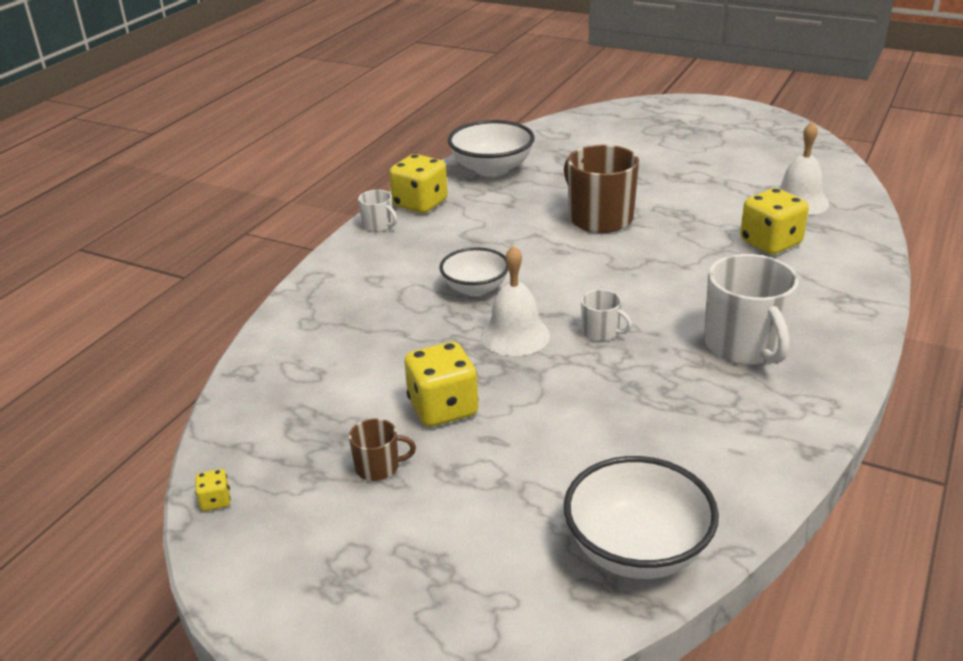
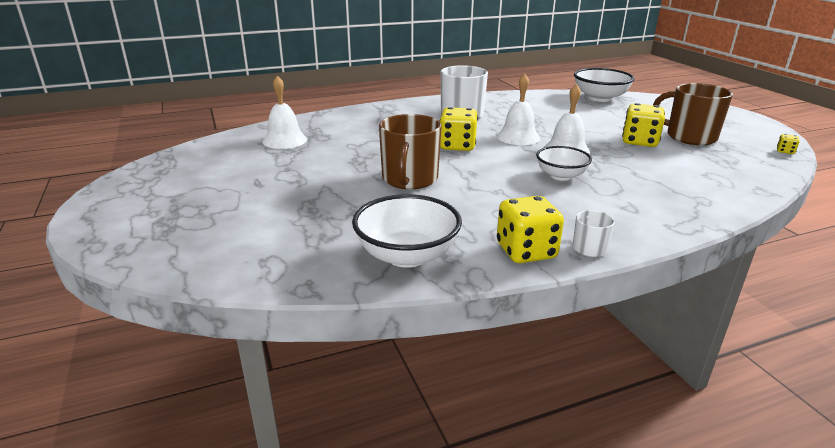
camera: 140 degrees left, 5 degrees down
(378, 467) = (689, 137): brown mug -> brown mug, size x2.07
(601, 332) = (518, 137): white mug -> white bell
(770, 243) = (355, 133): yellow dice -> yellow dice (457, 146)

